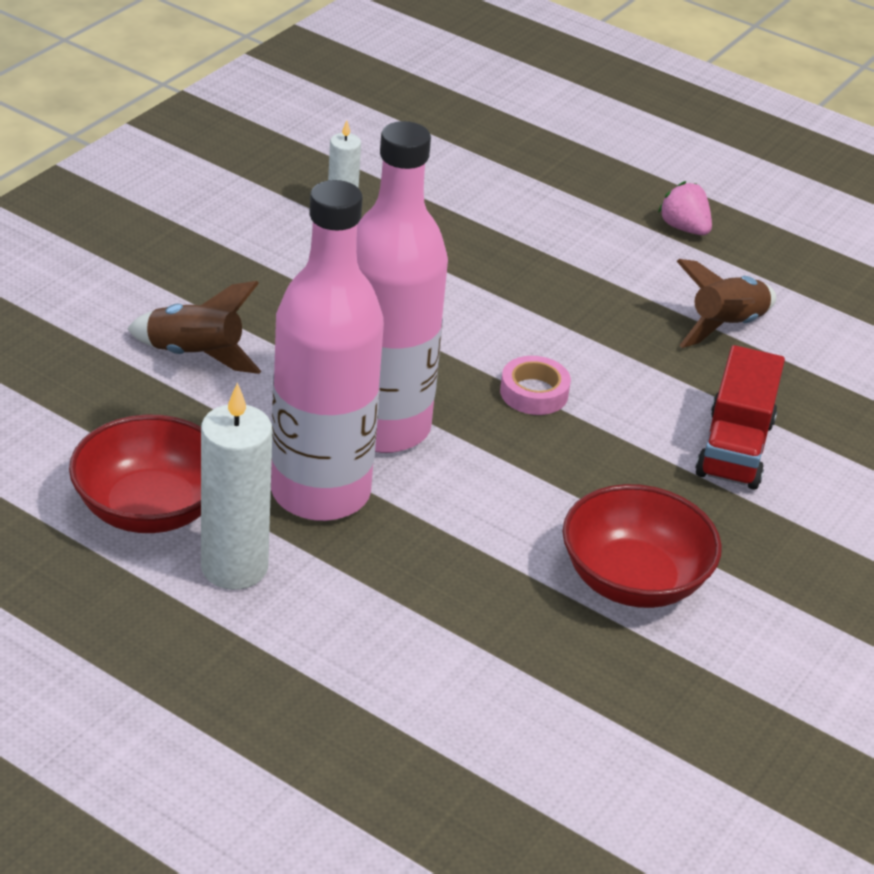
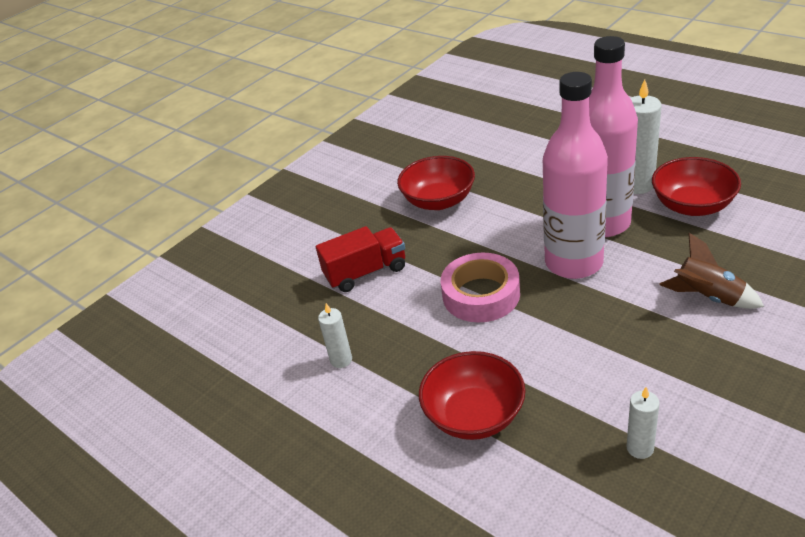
camera: 165 degrees left, 0 degrees up
(532, 254) = (474, 415): none -> red bowl
(534, 393) = (481, 295): pink tape -> pink tape, size x1.79
(684, 228) = (342, 460): pink strawberry -> none
(726, 326) = (341, 360): brown rocket -> white candle
(734, 448) = (366, 272): red truck -> red truck turned 45 degrees clockwise

